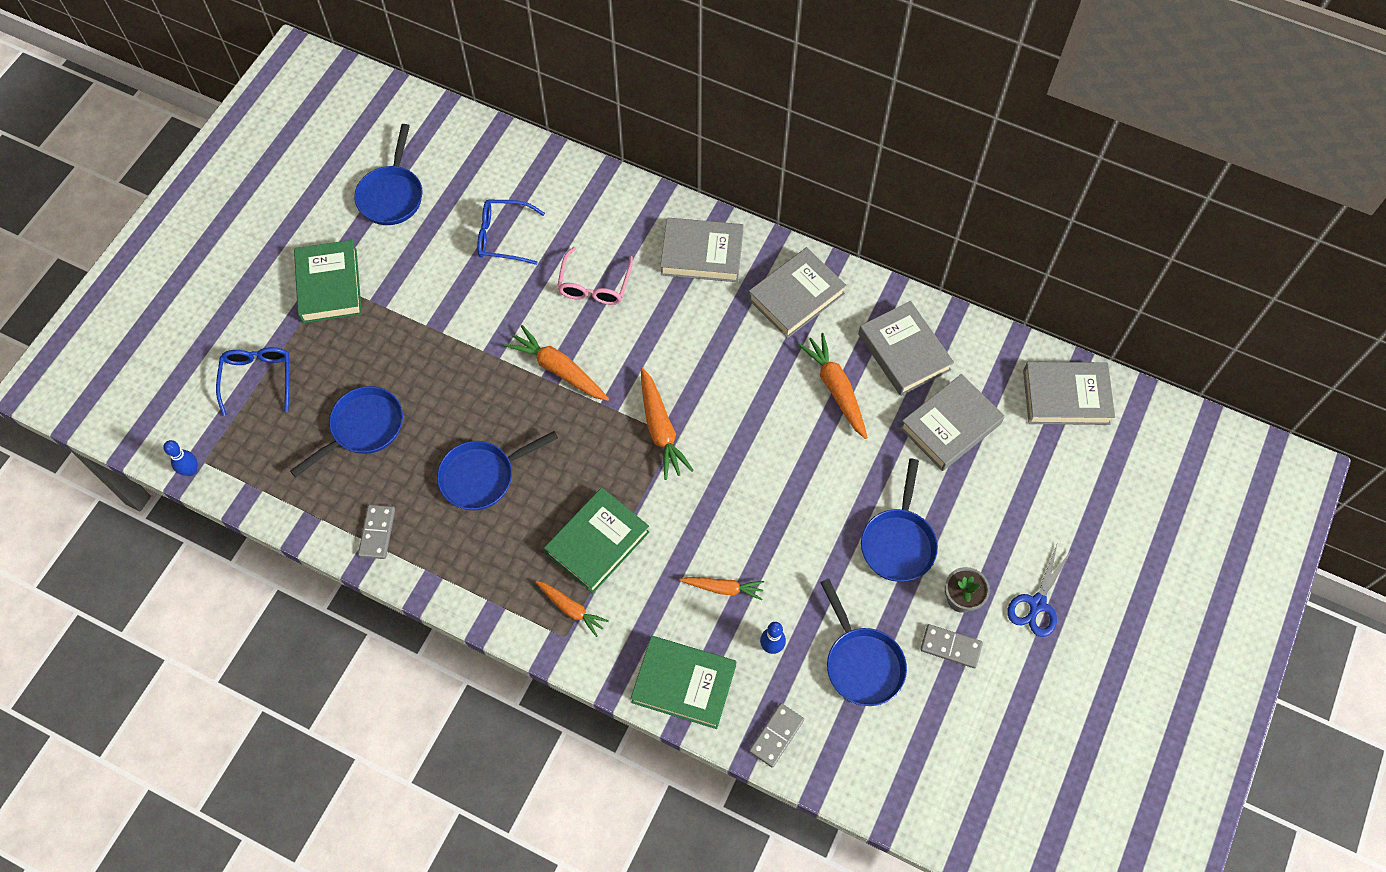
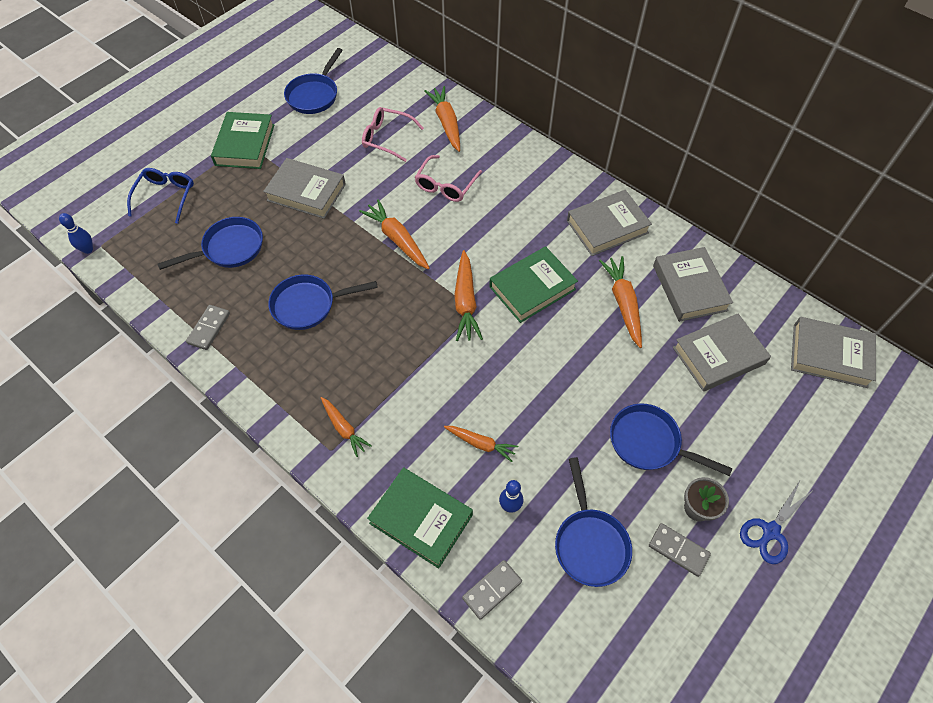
camera: 15 degrees right, 5 degrees down
(503, 237) = (386, 138): blue glasses -> pink glasses
(570, 199) = (446, 123): none -> orange carrot
(597, 543) = (384, 379): green book -> green book (532, 288)
(702, 254) = (538, 181): grey book -> grey book (306, 192)
(898, 542) = (649, 443): blue pan -> blue pan turned 90 degrees clockwise

